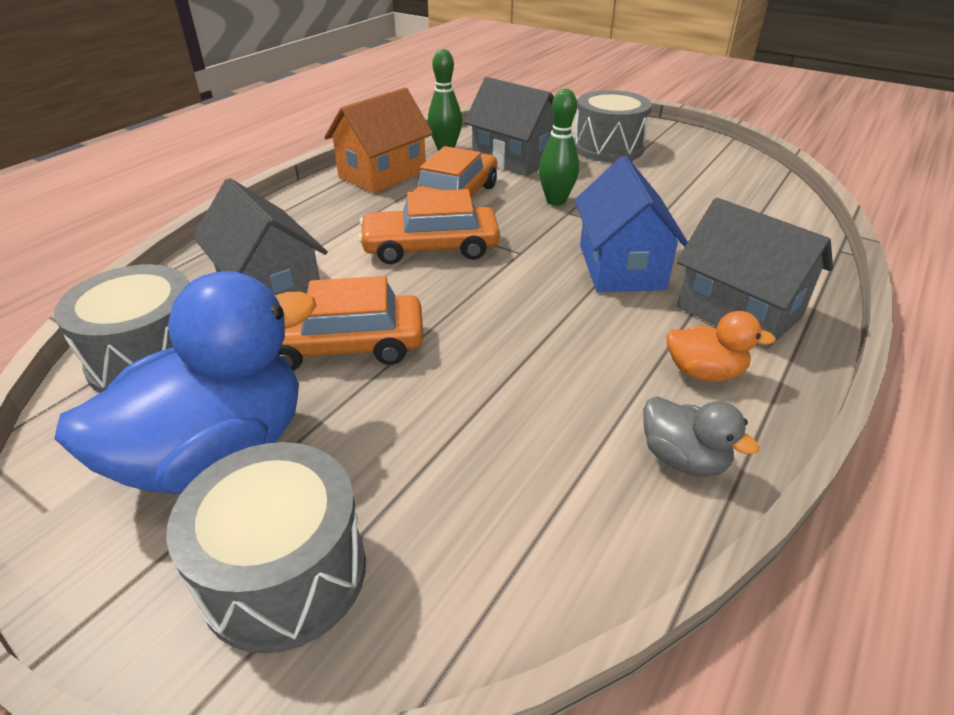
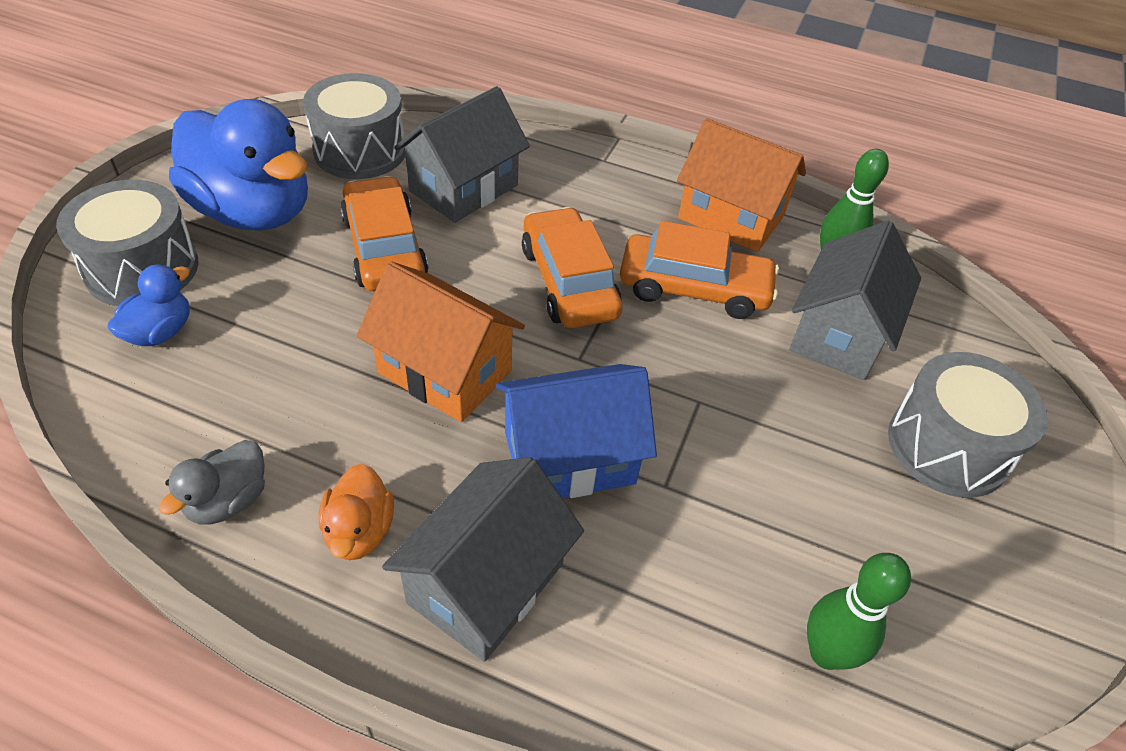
camera: 75 degrees right, 10 degrees up
(425, 538) = (160, 332): none -> blue duck
(526, 317) = (445, 372): none -> orange house
(556, 201) = (726, 386): green bowling pin -> green bowling pin (826, 653)

